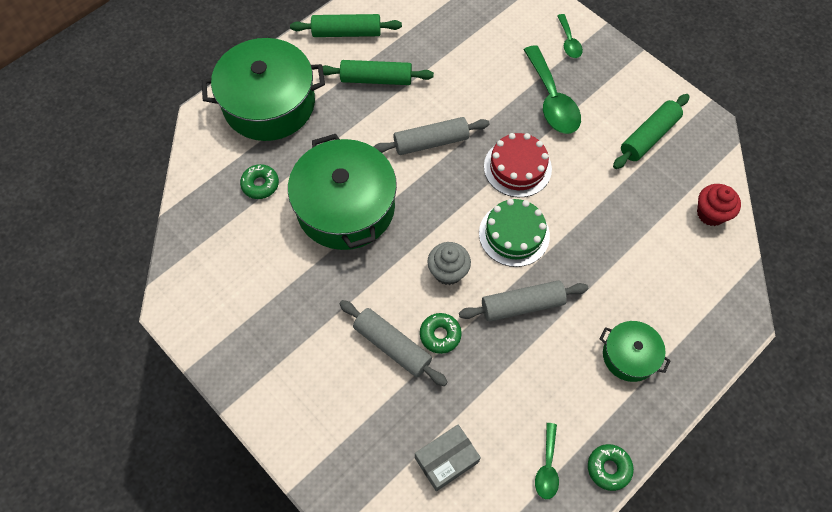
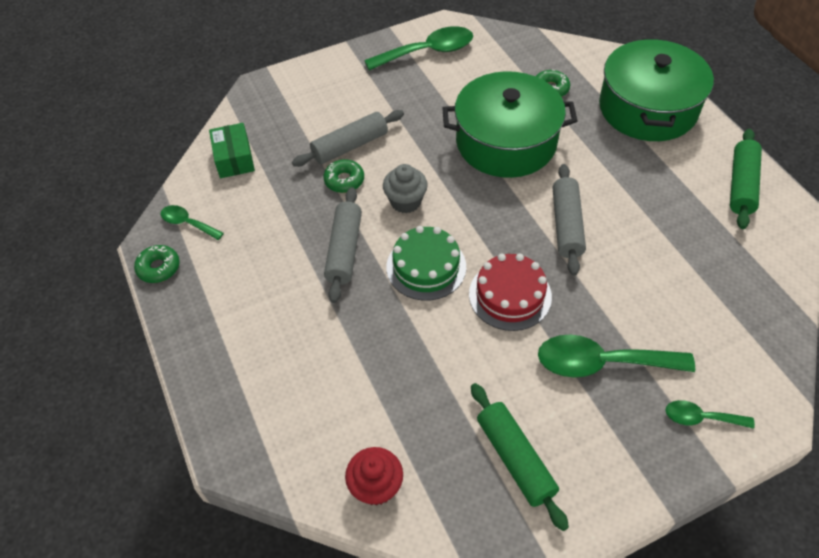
camera: 110 degrees right, 10 degrees down
(225, 314) = (427, 52): none -> green spoon
(376, 79) = (666, 197): green rolling pin -> none
(446, 460) = (234, 158): grey box -> green box
(629, 355) = (248, 324): green pot -> none

